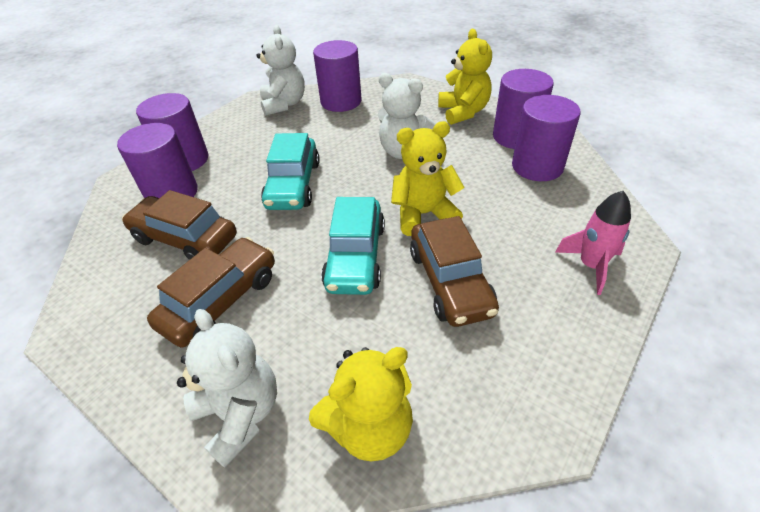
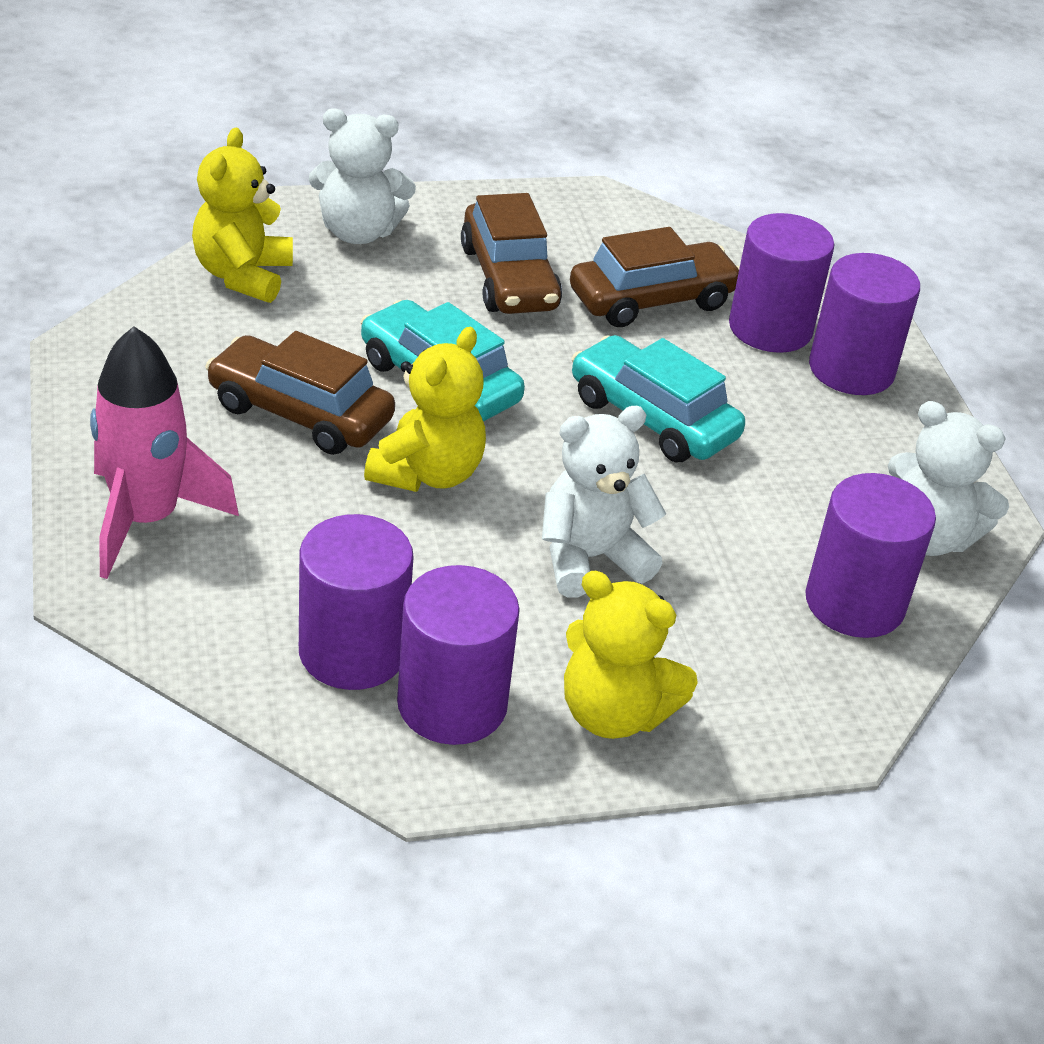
camera: 125 degrees right, 5 degrees down
(591, 266) = (146, 520): pink rocket -> pink rocket, size x1.53

